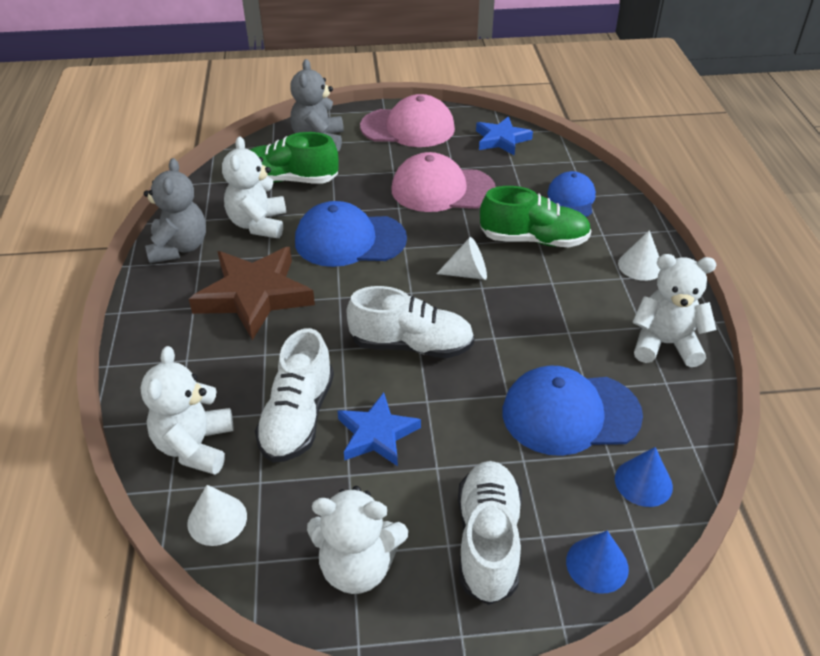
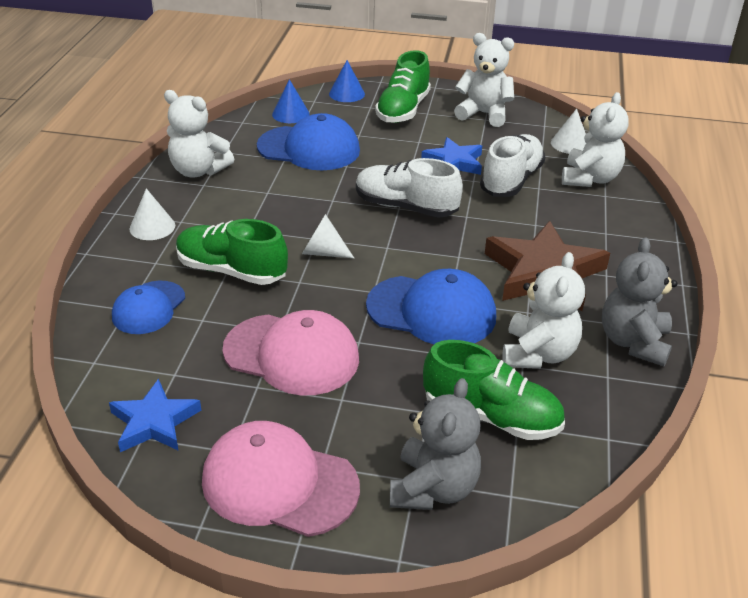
camera: 165 degrees left, 5 degrees down
(488, 541) = (403, 110): white shoe -> green shoe

